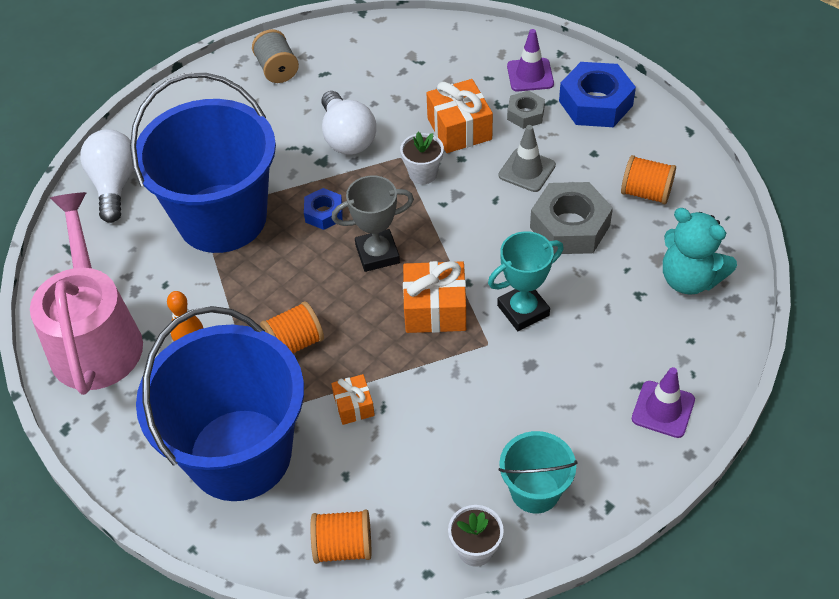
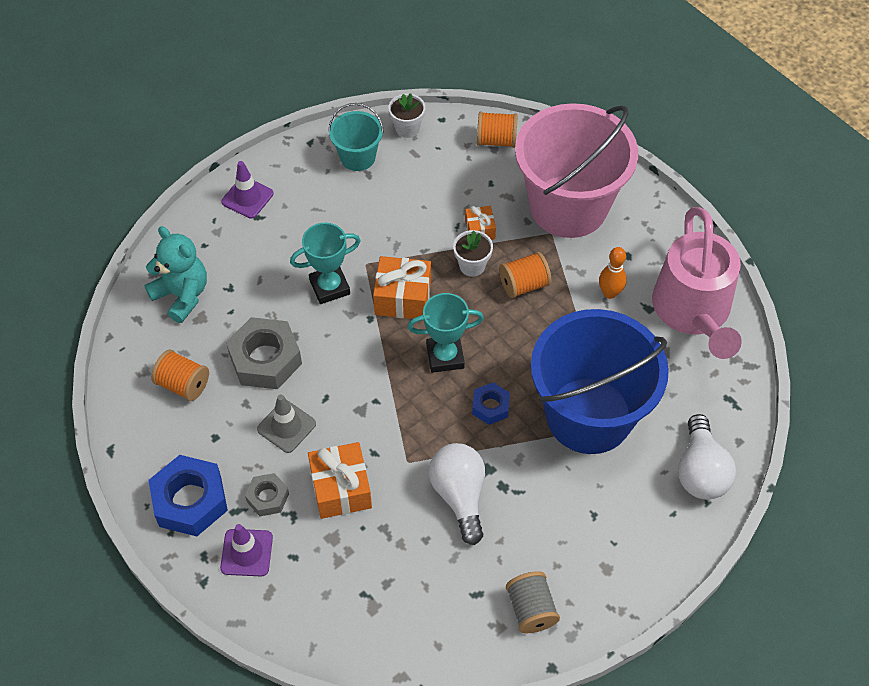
camera: 175 degrees left, 5 degrees up
(240, 454) = (568, 206): blue bucket -> pink bucket
(377, 254) = (445, 356): grey trophy -> turquoise trophy
(423, 174) = (388, 438): white flower pot -> white flower pot (472, 265)

